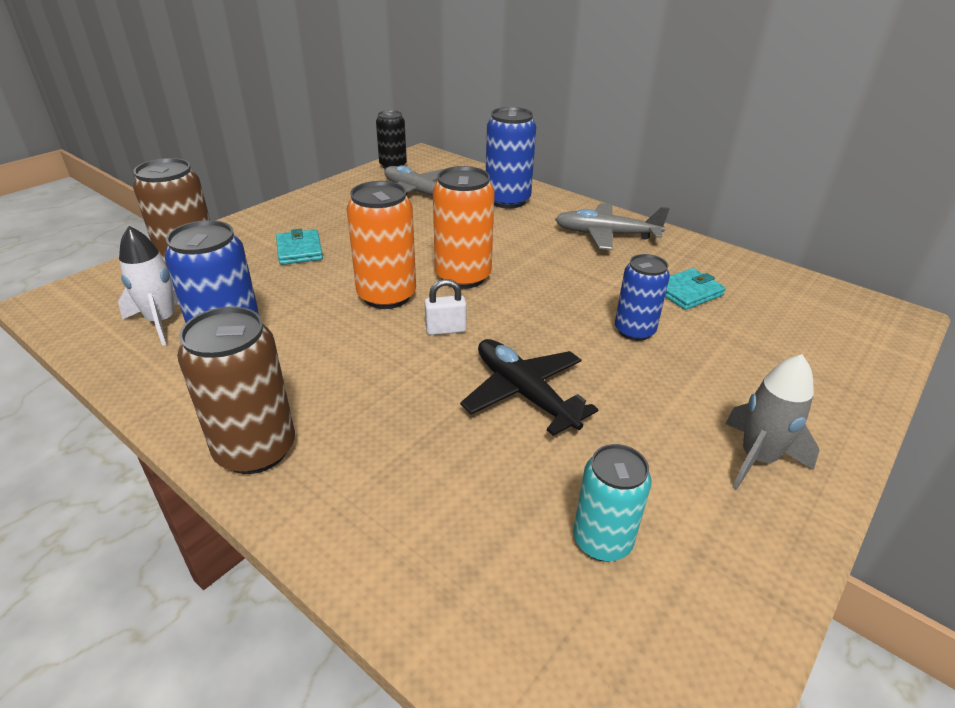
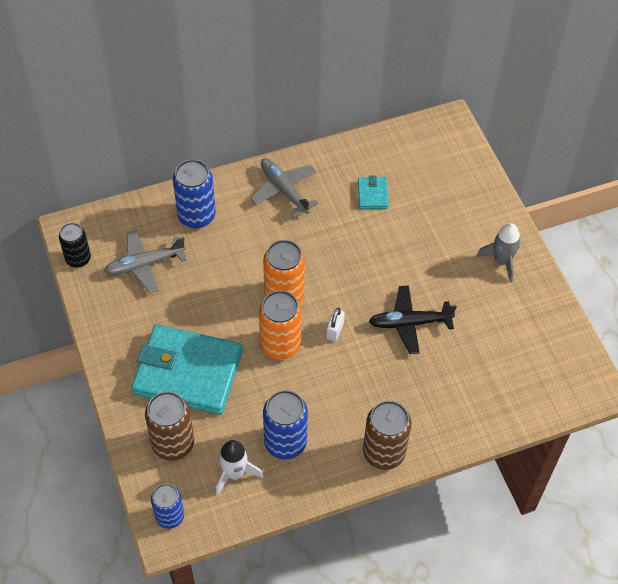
camera: 60 degrees left, 20 degrees up
(299, 250) = (188, 373): turquoise wallet -> turquoise wallet, size x2.36
(602, 541) = (509, 345): turquoise can -> none
(606, 235) = (284, 190): grey plane -> grey plane turned 105 degrees clockwise
(634, 331) = (390, 244): blue can -> blue can (170, 516)

